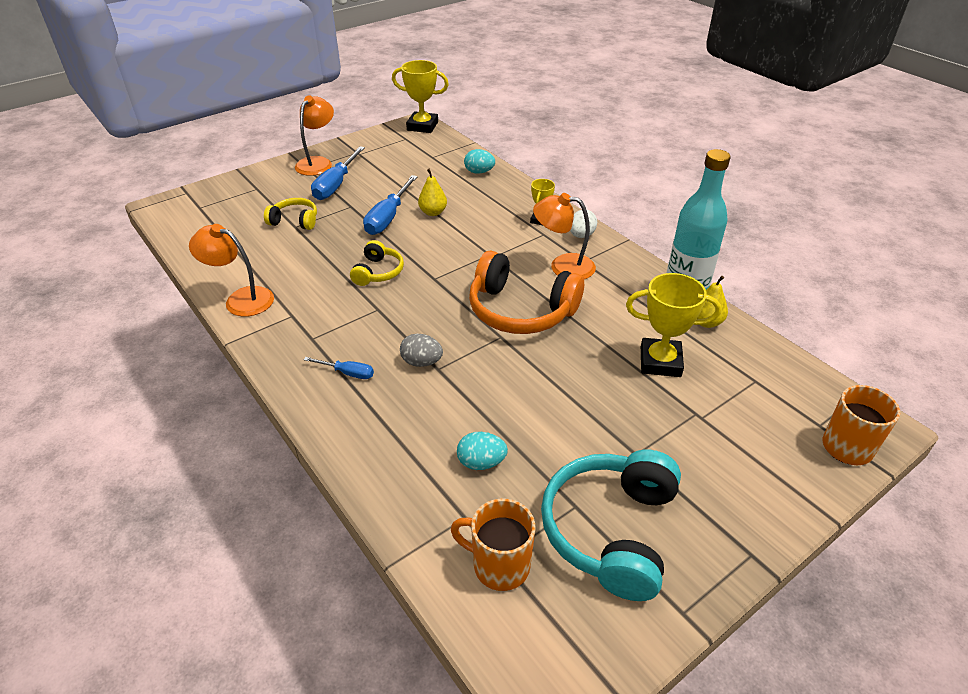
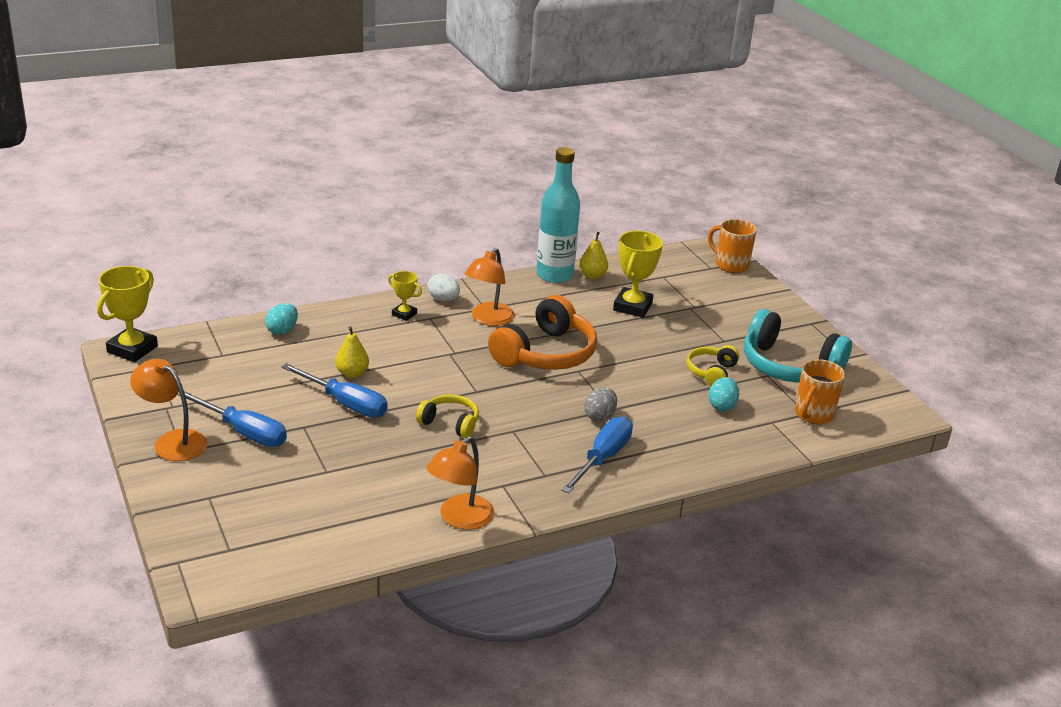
camera: 80 degrees left, 10 degrees down
(295, 221) = (313, 470): yellow headphones -> yellow headphones (711, 372)
(347, 373) = (602, 458): blue screwdriver -> blue screwdriver, size x1.86

